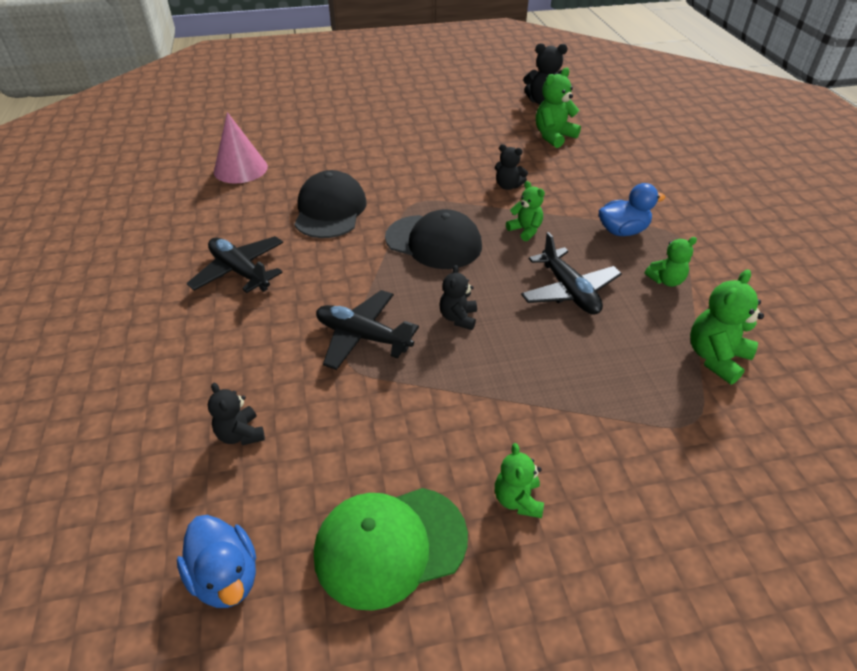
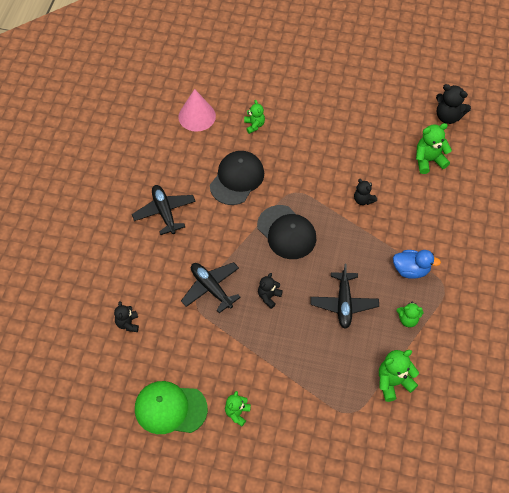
camera: 25 degrees right, 15 degrees up
(226, 577) = (98, 392): blue duck -> none
(525, 230) = (349, 245): green teddy bear -> green teddy bear (254, 125)

